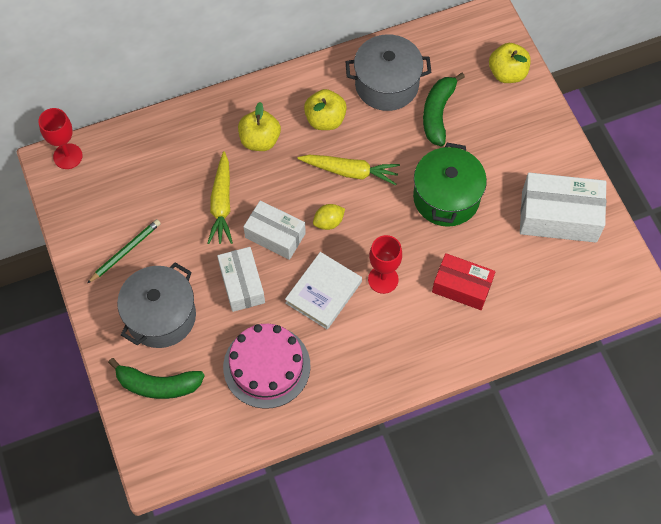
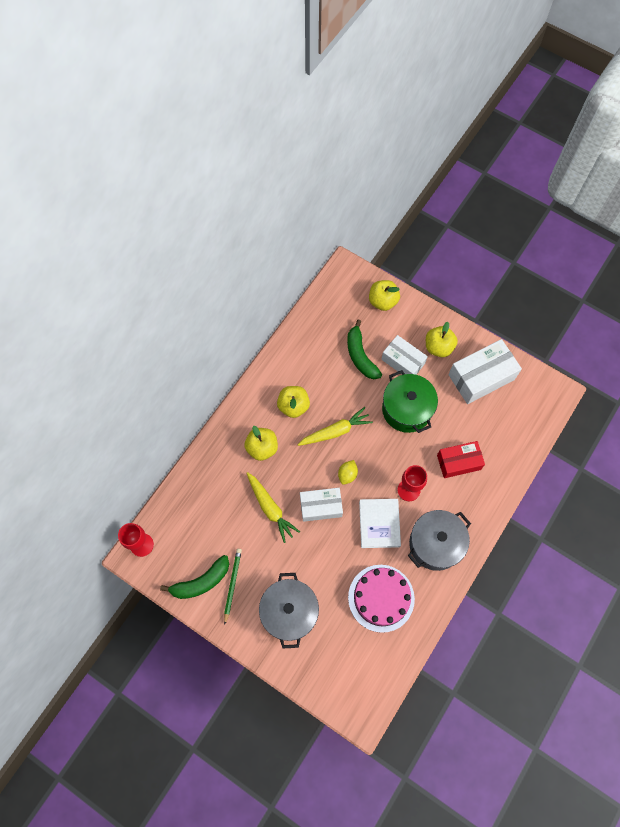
camera: 35 degrees left, 5 degrees up
(158, 384) = (322, 660): green banana -> green banana (201, 581)
(242, 284) = (324, 554): white box -> white box (403, 361)
(386, 85) = (314, 357): grey pot -> grey pot (435, 544)
(533, 156) = (438, 347): none -> yellow apple

